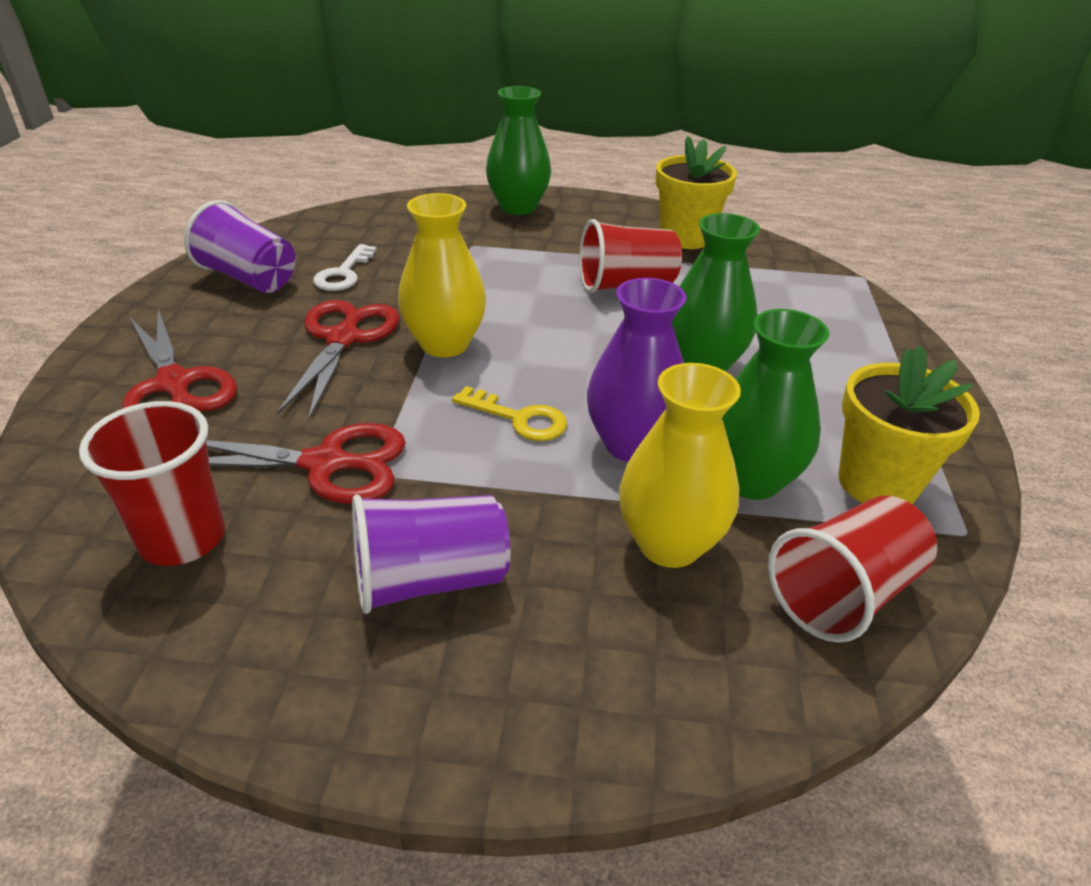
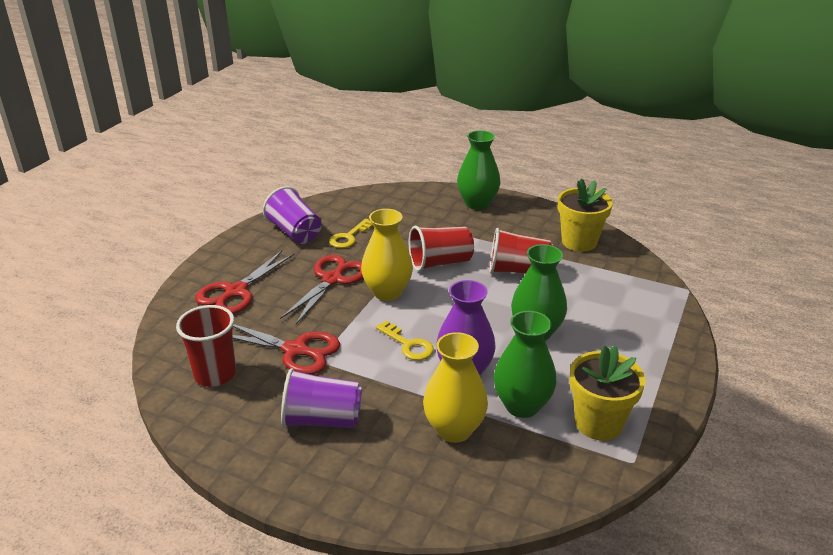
camera: 20 degrees right, 5 degrees down
(175, 384) = (236, 292): red scissors -> red scissors turned 45 degrees clockwise
(344, 273) = (349, 237): white key -> yellow key
(843, 593) = (535, 476): red cup -> red cup (440, 263)

